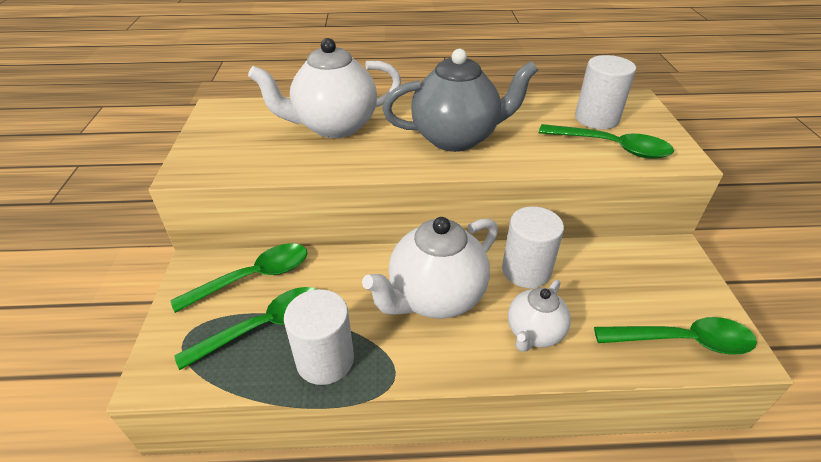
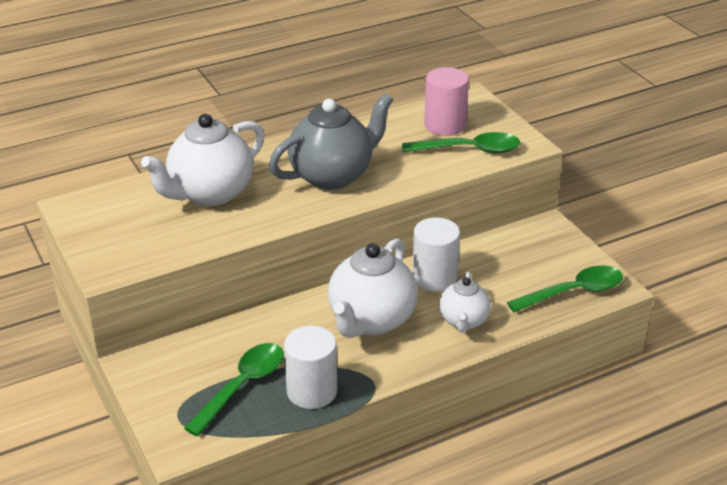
camera: 25 degrees left, 5 degrees down
(254, 277) = (199, 355): green spoon -> none
(596, 119) = (445, 125): white cylinder -> pink cylinder

